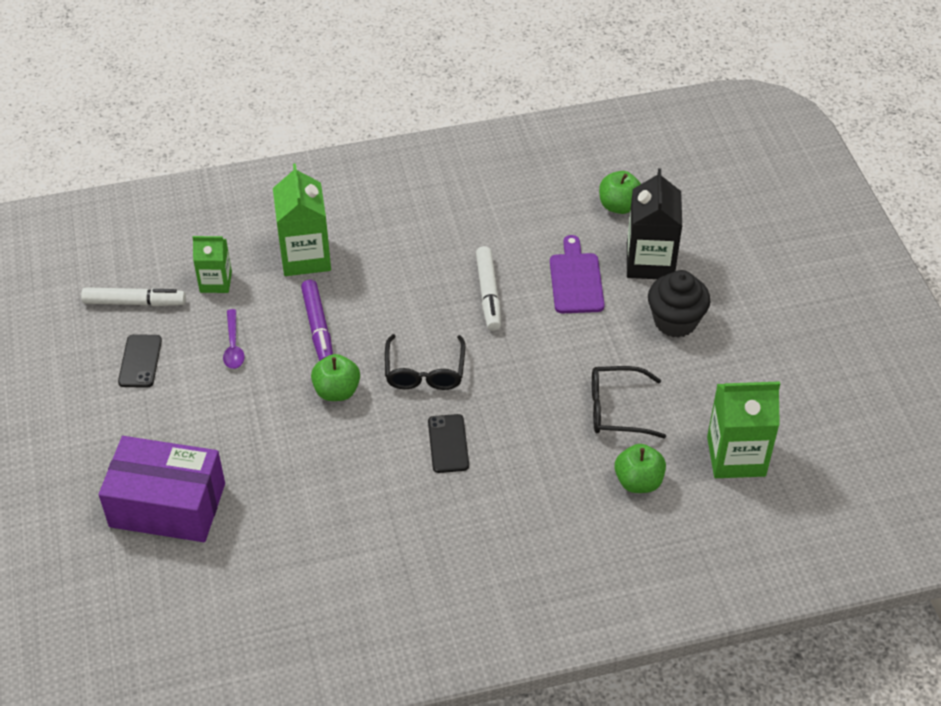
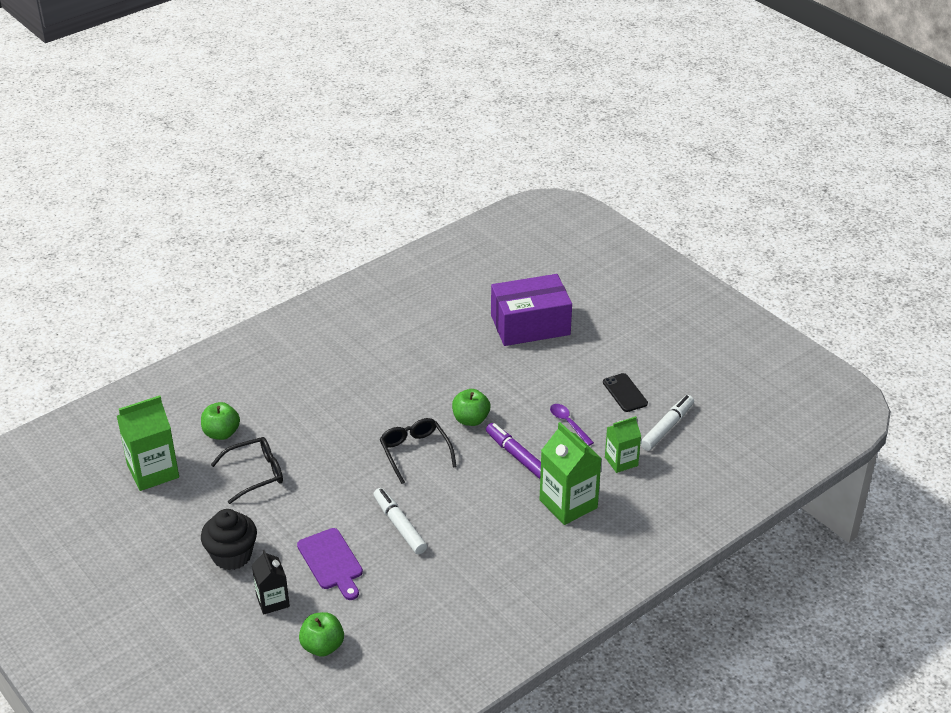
camera: 155 degrees right, 10 degrees down
(134, 302) = (667, 427): white marker -> white marker turned 150 degrees clockwise
(448, 444) = (369, 413): black phone -> none
(650, 262) = (272, 601): black carton -> black carton, size x0.61

